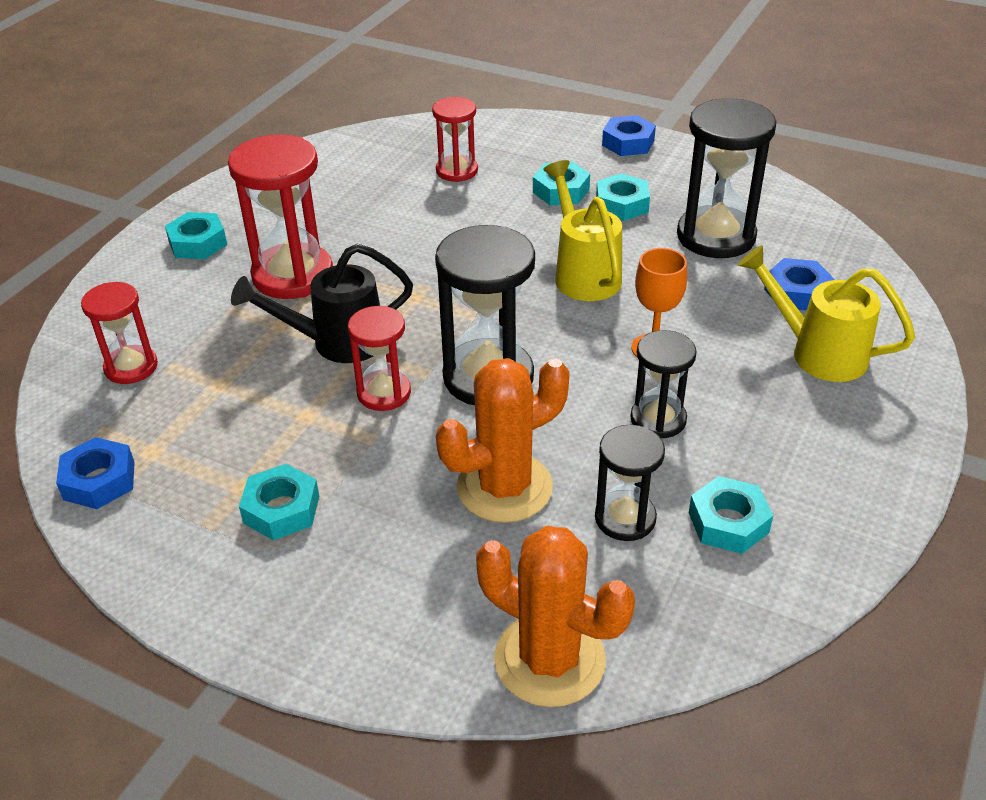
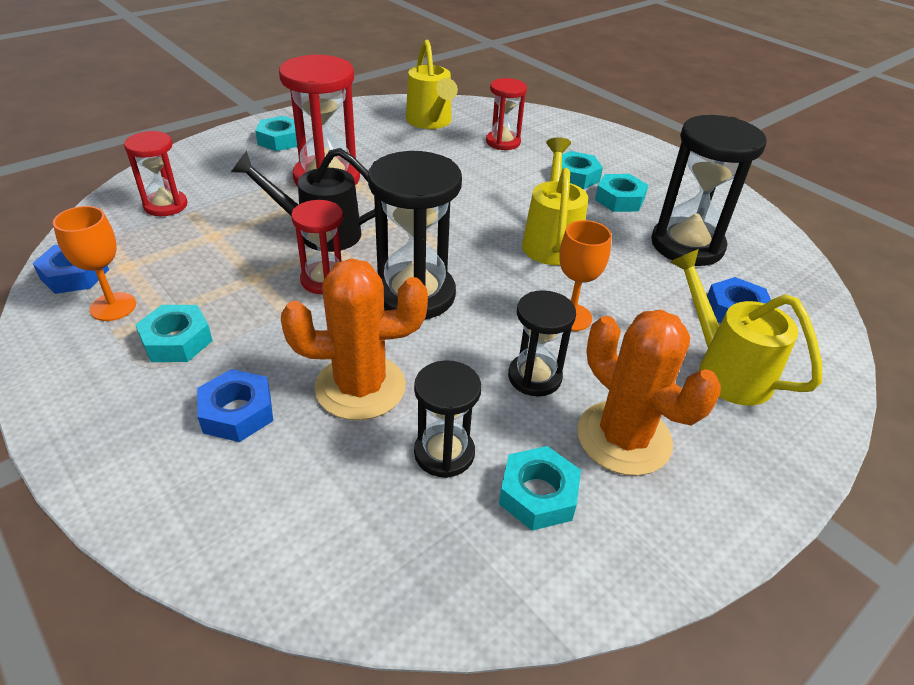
camera: 20 degrees right, 0 degrees up
(178, 500) = (113, 307): none -> orange goblet
(357, 168) = (430, 122): none -> yellow watering can
(549, 659) = (282, 558): orange cactus -> orange cactus (624, 438)
(628, 143) = (655, 157): blue nut -> blue nut (237, 412)

